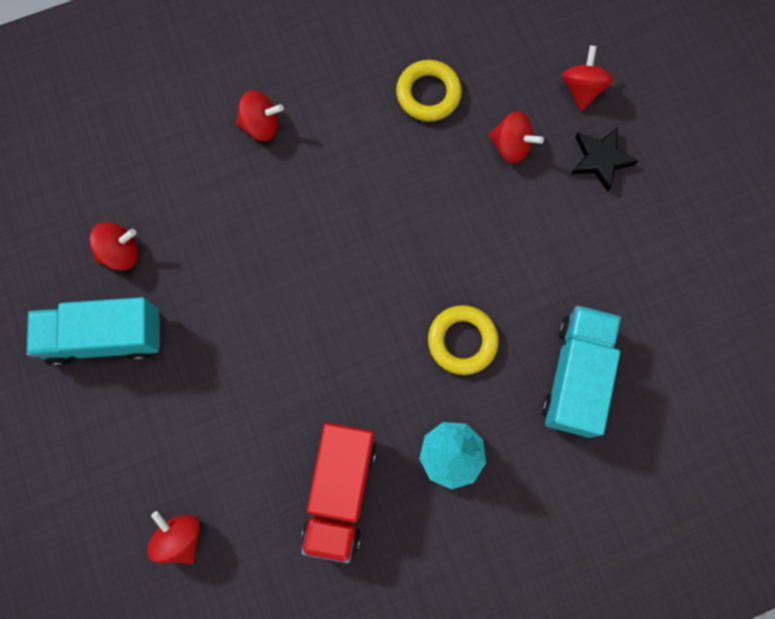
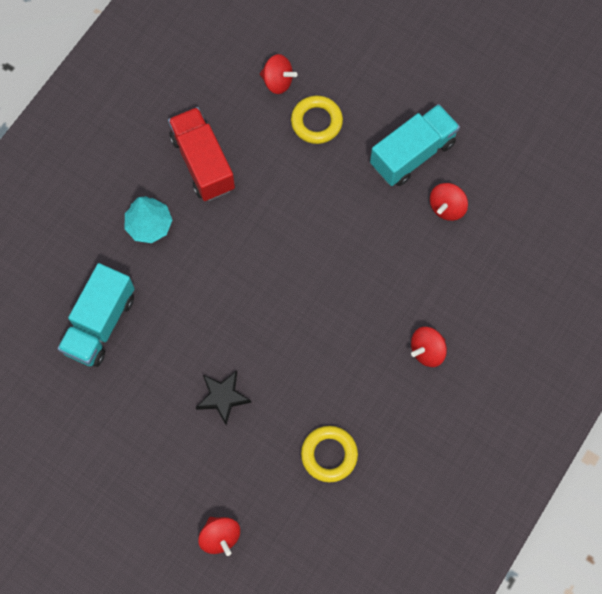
camera: 145 degrees right, 5 degrees down
(462, 341) = (188, 297): yellow ring -> yellow ring (316, 122)
(511, 146) = (243, 455): red spinning top -> none
(575, 375) = (100, 324): turquoise truck -> turquoise truck turned 45 degrees clockwise
(600, 160) = (173, 488): black star -> black star (223, 397)

